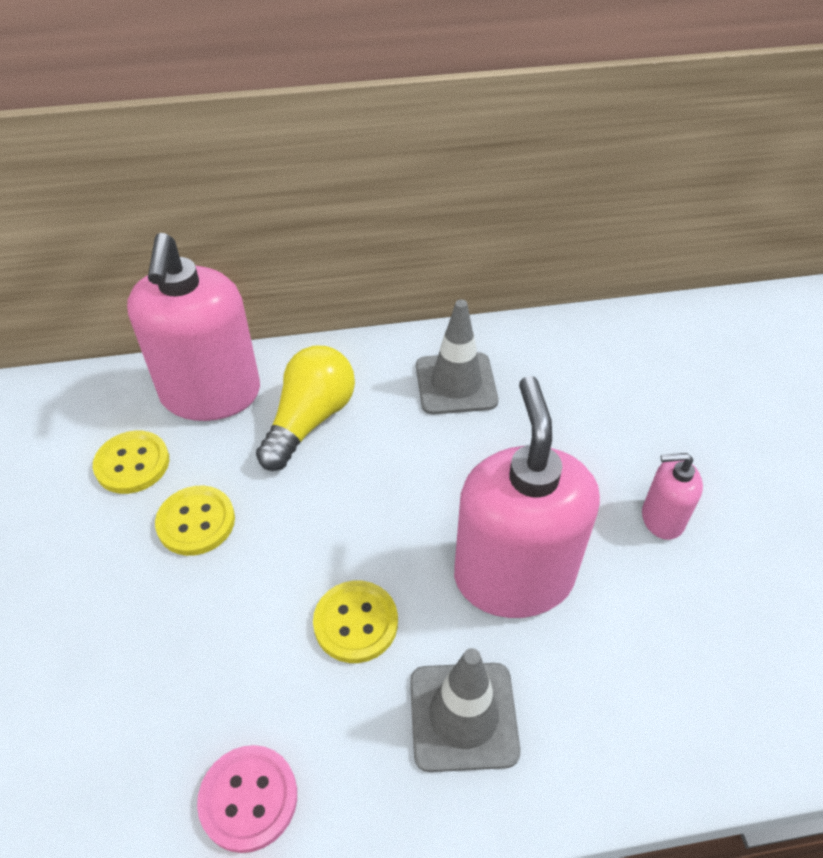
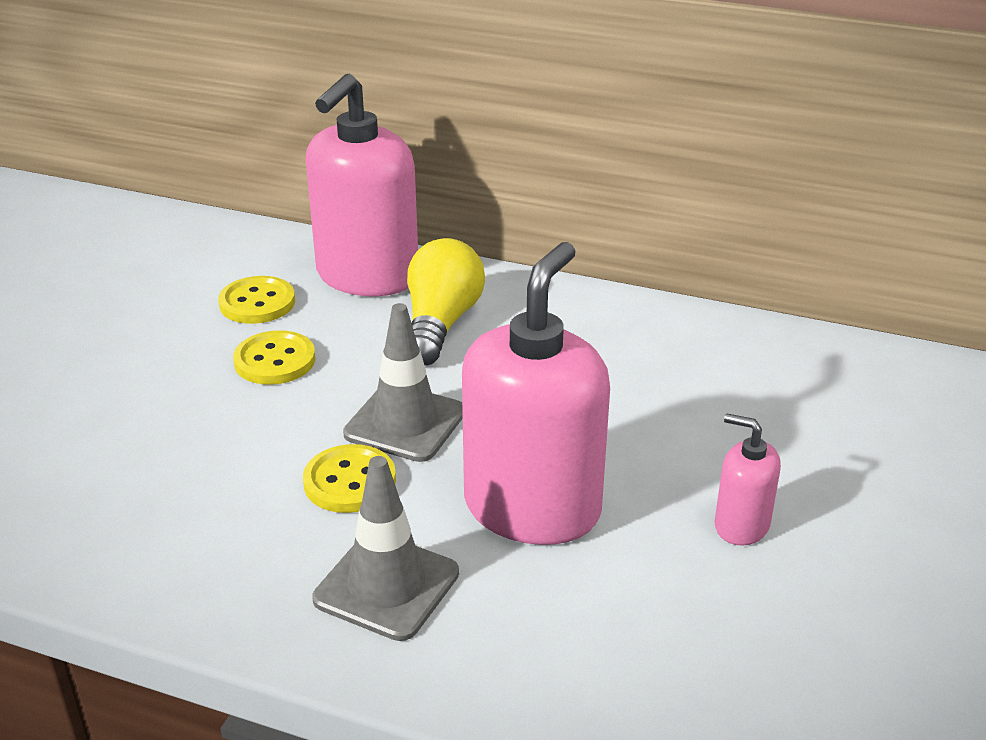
camera: 30 degrees right, 15 degrees down
(248, 799) = (154, 558): pink button -> none
(310, 420) = (440, 324): yellow light bulb -> yellow light bulb turned 45 degrees counterclockwise
(456, 383) = (613, 343): grey traffic cone -> grey traffic cone (405, 423)

